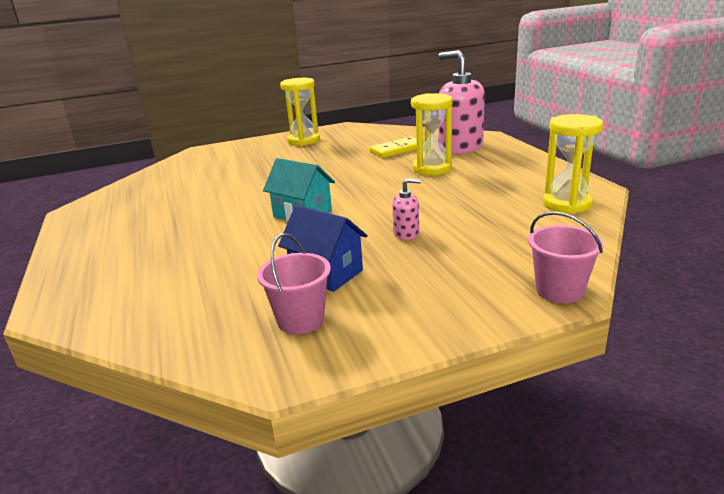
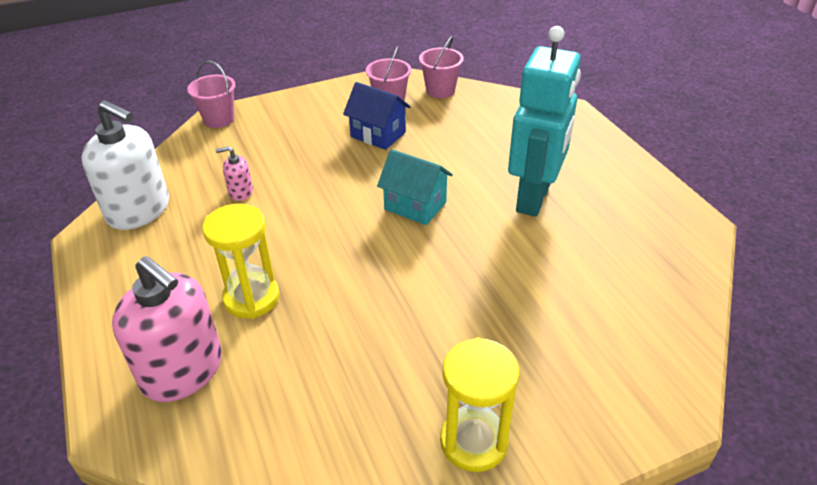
camera: 175 degrees right, 15 degrees up
(191, 221) = (534, 198): none -> turquoise robot
(210, 343) = (440, 90): none -> pink bucket
(397, 150) = (291, 372): yellow domino -> none
(406, 233) = (310, 174): pink soap dispenser -> pink soap dispenser (240, 192)
(567, 204) = (139, 210): yellow hourglass -> white soap dispenser

